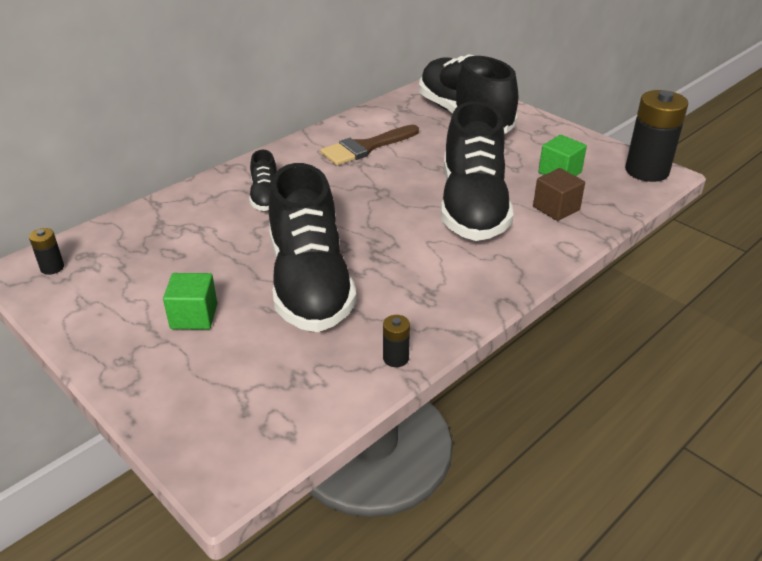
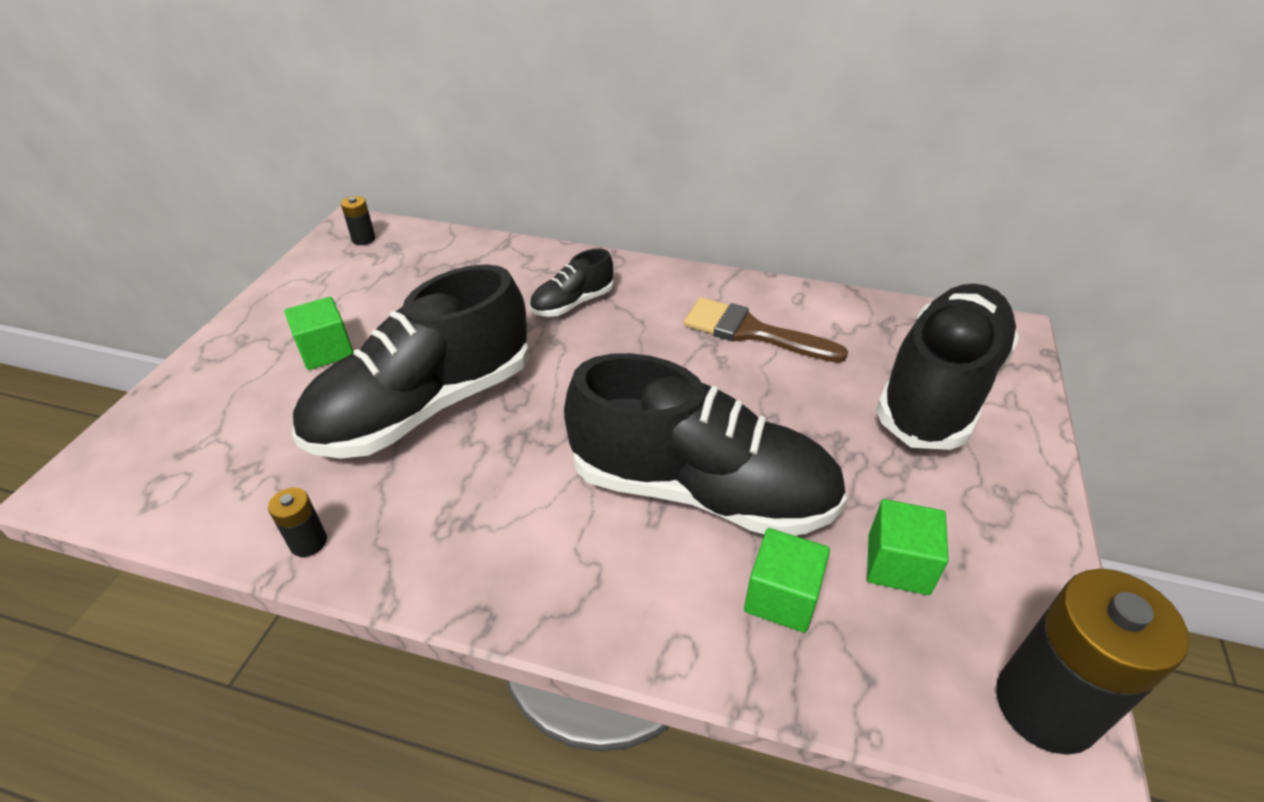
camera: 60 degrees right, 5 degrees up
(473, 206) = (701, 490): black shoe -> black shoe turned 135 degrees counterclockwise
(556, 208) = (781, 597): brown cube -> green cube

